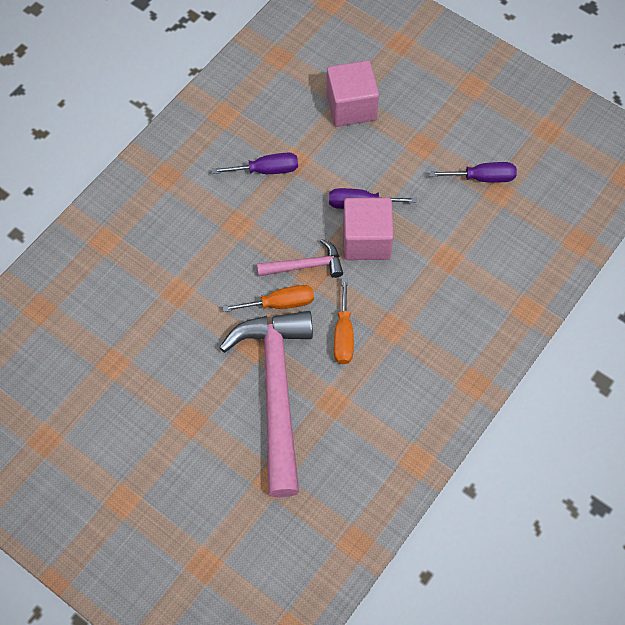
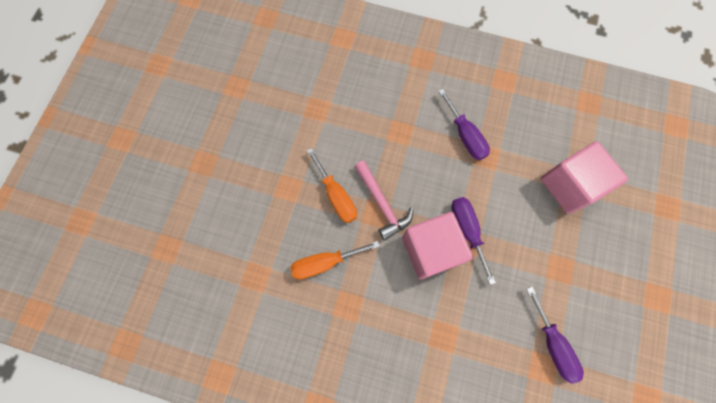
camera: 70 degrees right, 10 degrees up
(276, 392) = (249, 223): pink hammer -> none

